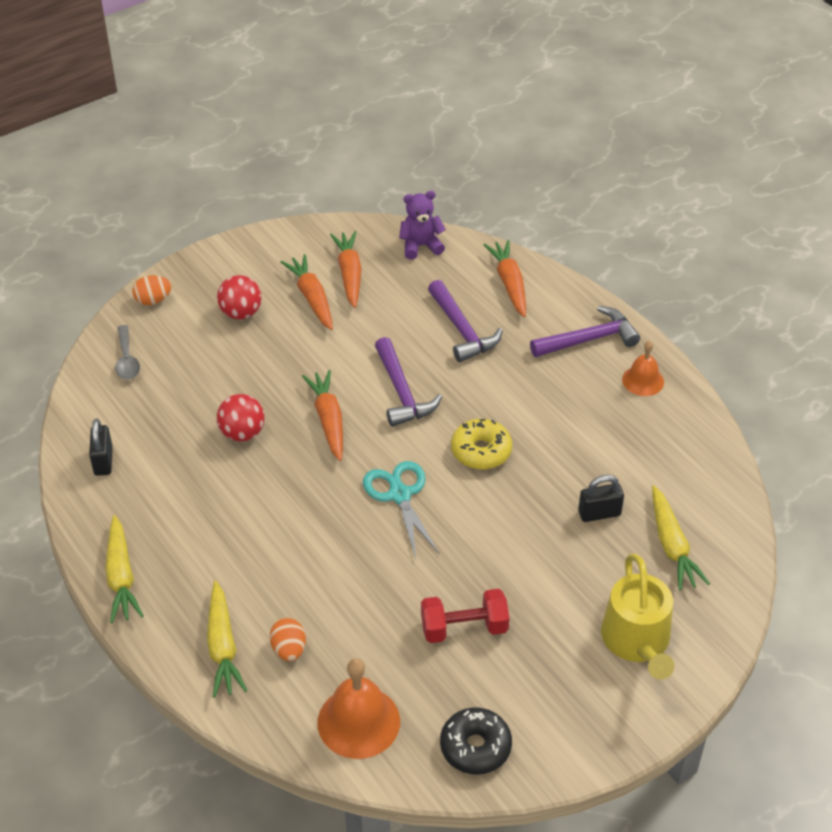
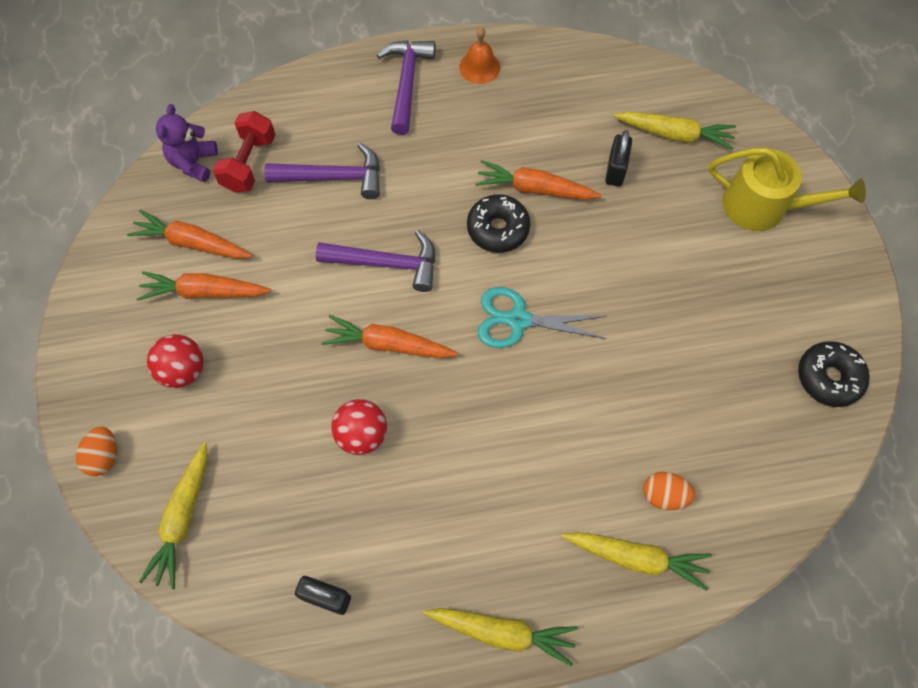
camera: 65 degrees left, 20 degrees up
(127, 360) = (183, 518): grey spoon -> yellow carrot
(358, 721) = (769, 464): orange bell -> none
(464, 628) = (698, 332): red dumbbell -> red dumbbell (249, 163)
(481, 451) = (498, 229): yellow donut -> black donut
(509, 283) = (296, 112): orange carrot -> orange carrot (534, 189)

